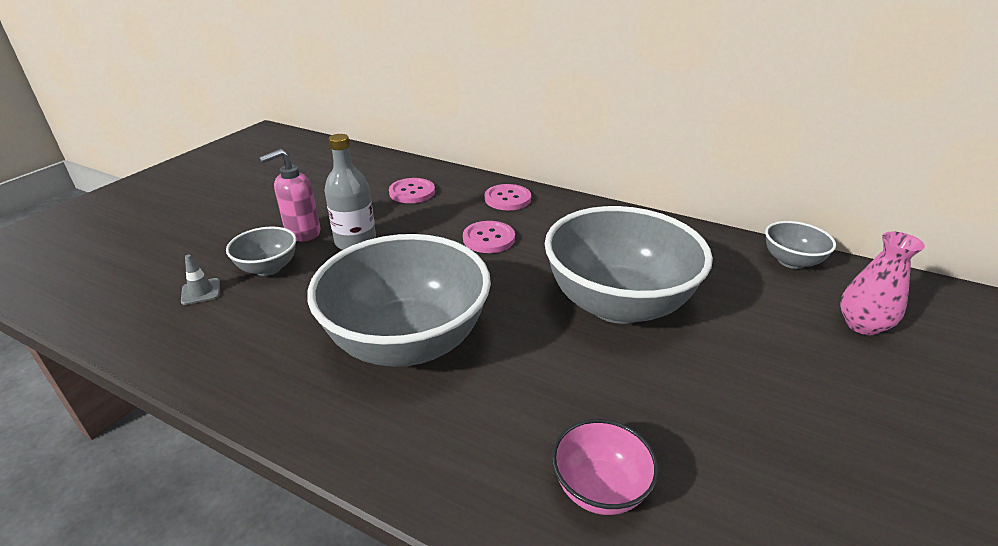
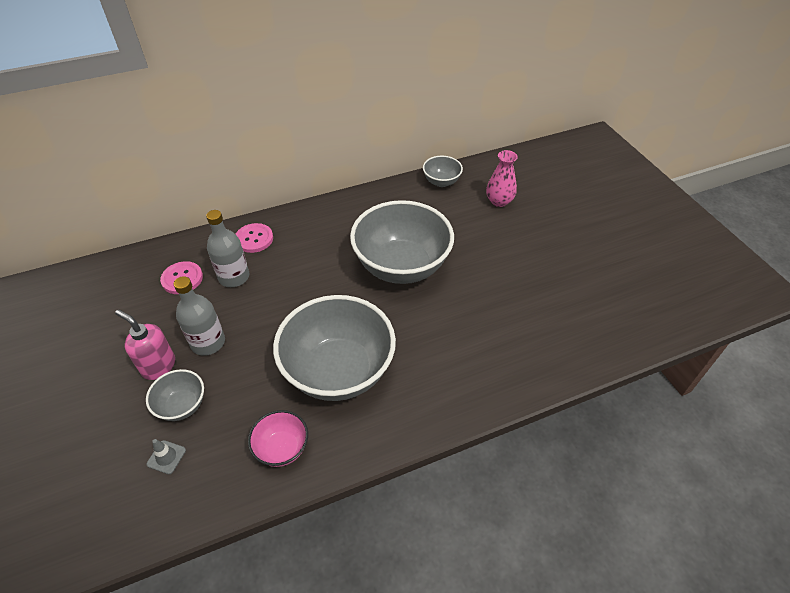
camera: 50 degrees left, 15 degrees up
(302, 233) = (158, 366): pink soap dispenser -> pink soap dispenser turned 120 degrees clockwise
(448, 213) = (234, 277): none -> grey bottle
(489, 239) = (286, 276): pink button -> none
(599, 488) = (497, 358): pink bowl -> pink bowl (282, 448)

